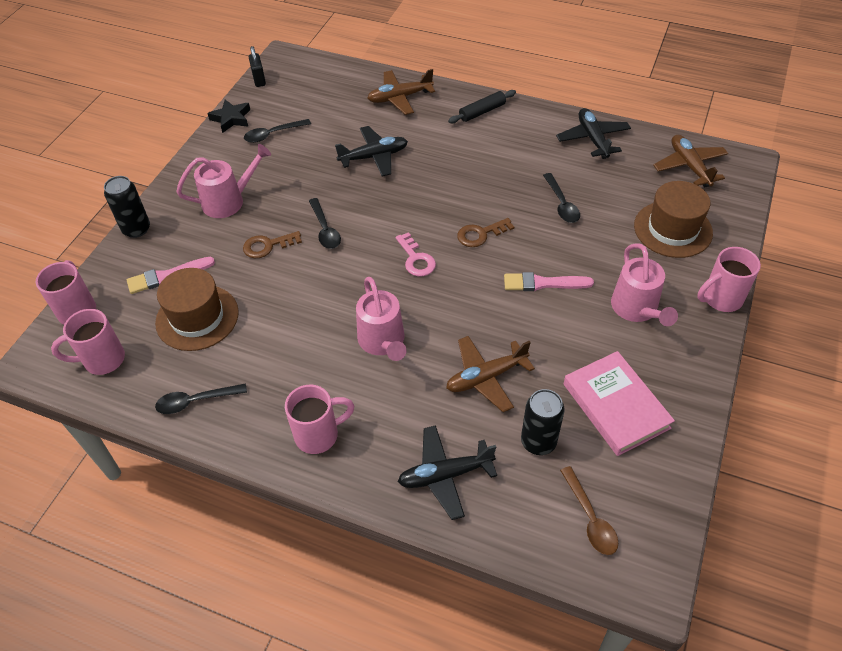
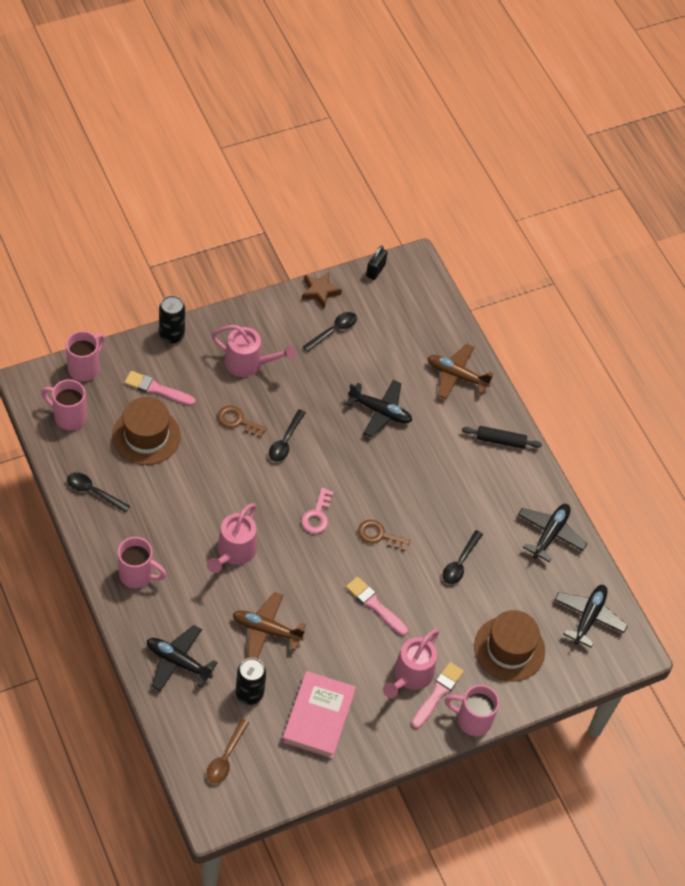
camera: 35 degrees right, 5 degrees up
(231, 119) = (320, 291): black star -> brown star
(273, 134) = (333, 331): black spoon -> black spoon turned 120 degrees clockwise
(672, 303) = (437, 693): none -> pink brush
(689, 166) = (588, 617): brown plane -> black plane

